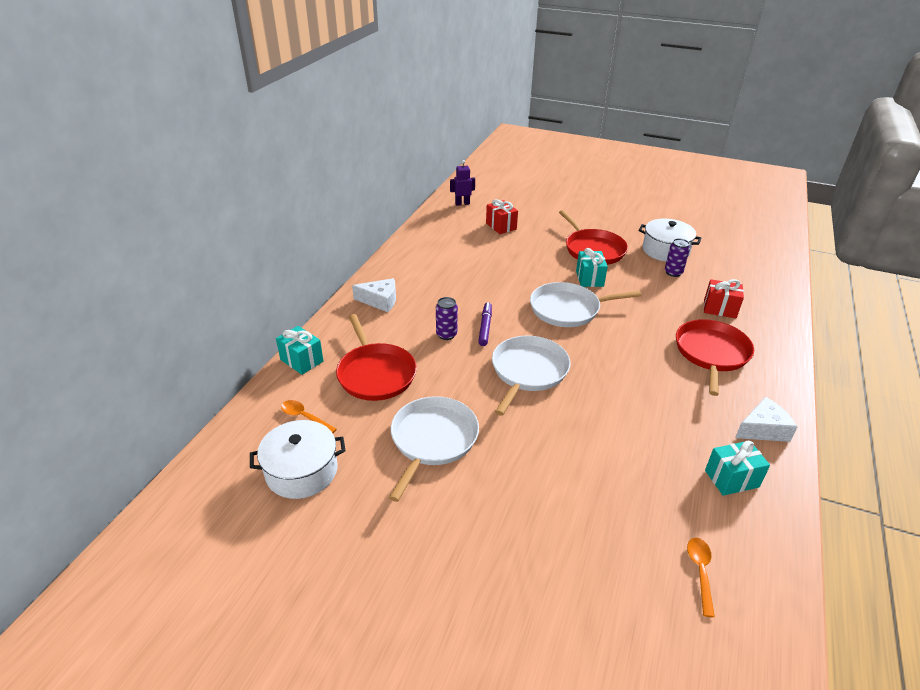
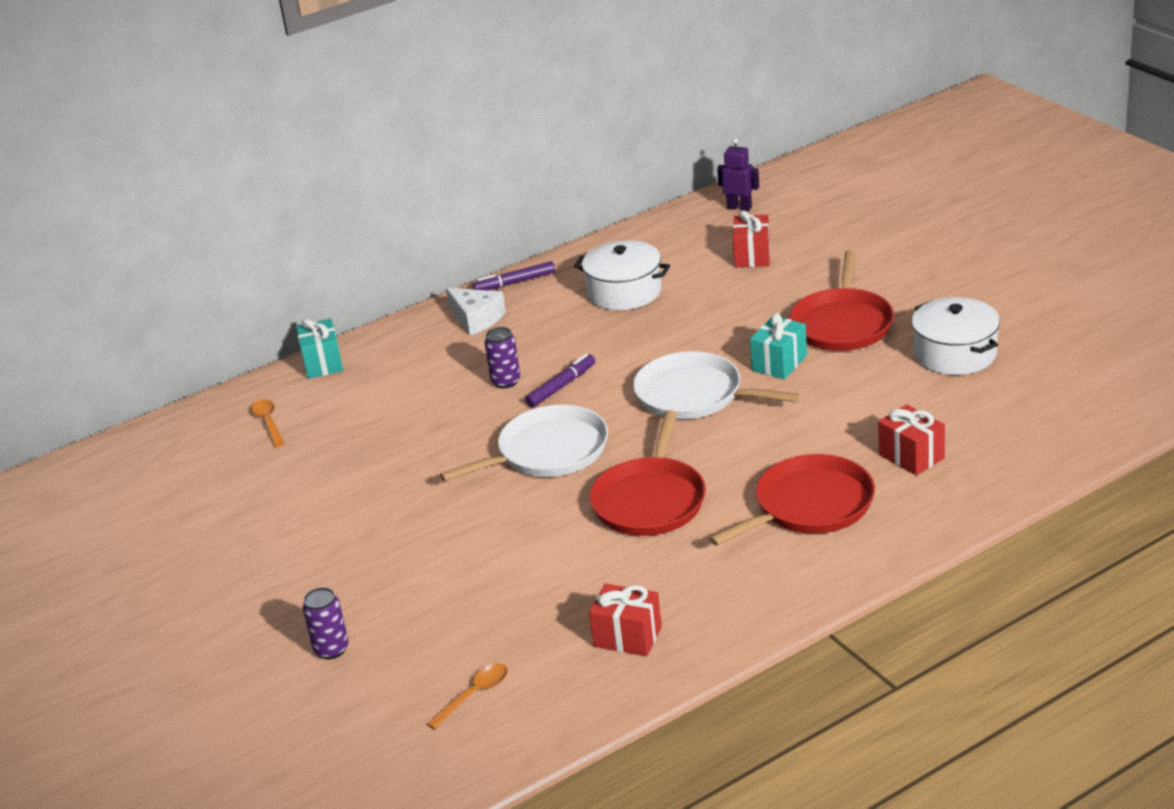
camera: 40 degrees right, 5 degrees down
(301, 471) = (217, 471): white pot -> white pot (624, 292)
(375, 373) = (381, 401): red pan -> red pan (650, 500)
(380, 273) = (515, 283): none -> purple marker
(432, 440) = (363, 486): white pan -> none
(673, 273) = (917, 388): purple can -> purple can (331, 649)
(731, 478) = (627, 637): turquoise gift -> red gift
(763, 429) = (742, 607): white cheese -> none

